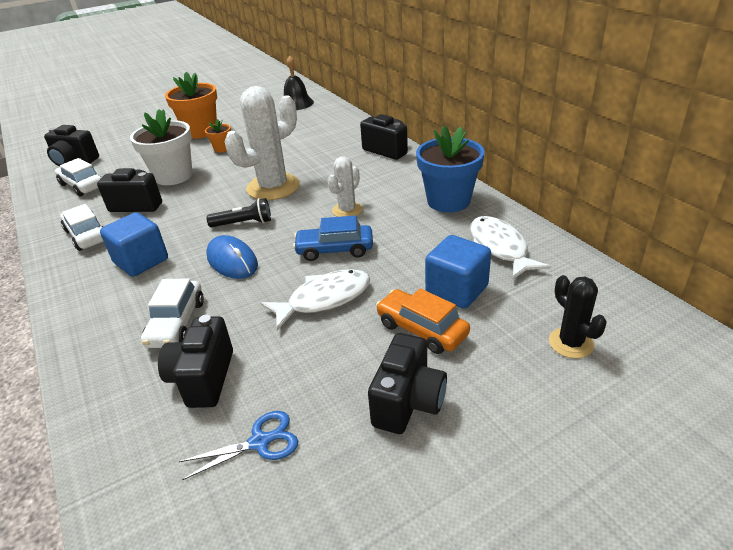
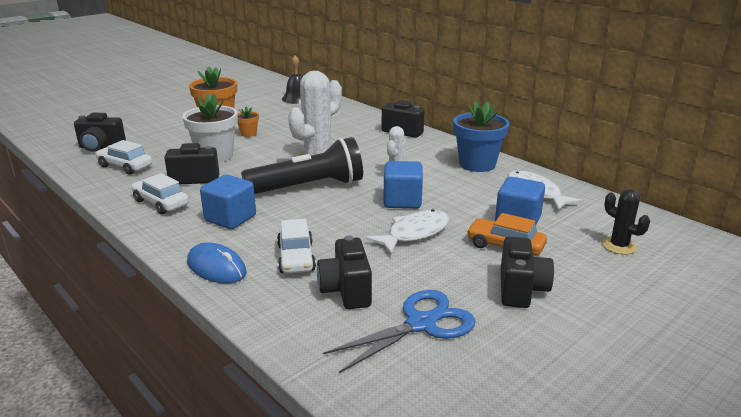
camera: 15 degrees left, 10 degrees down
(232, 261) = (316, 213): blue mouse -> blue mouse (216, 267)
(243, 223) = (308, 187): black flashlight -> black flashlight, size x2.11
(259, 442) = (421, 324): blue scissors -> blue scissors, size x1.67
(335, 250) = (402, 201): blue car -> blue cube

